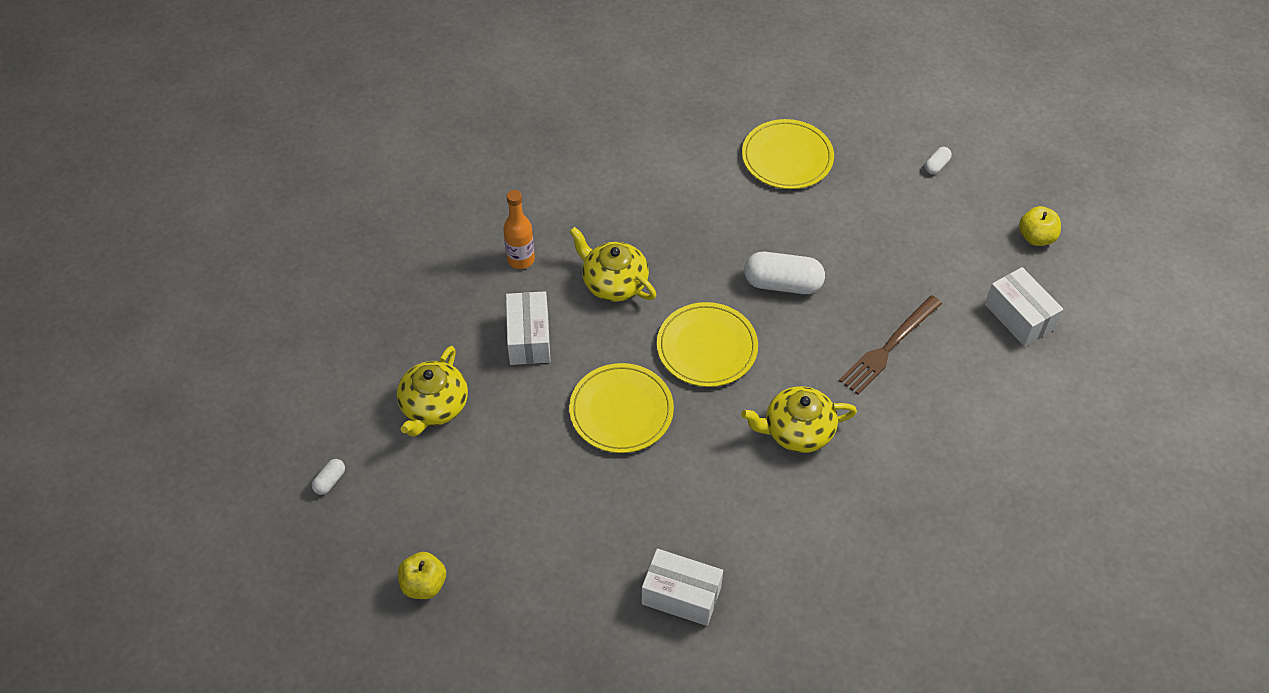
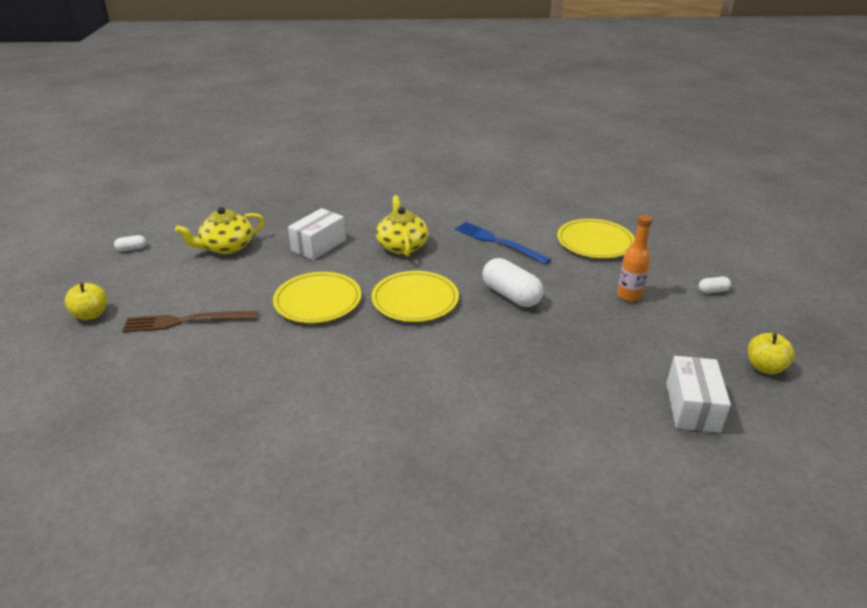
camera: 40 degrees right, 20 degrees down
(521, 259) = (365, 214): orange bottle -> orange bottle (629, 295)
(681, 595) = (203, 414): white box -> none
(700, 216) = (498, 242): none -> blue fork
(797, 430) = (414, 373): yellow teapot -> none
(889, 347) = (549, 366): brown fork -> brown fork (186, 321)

